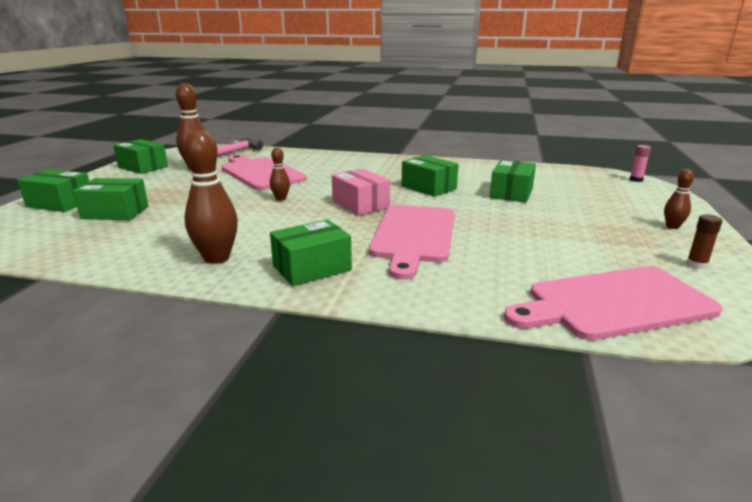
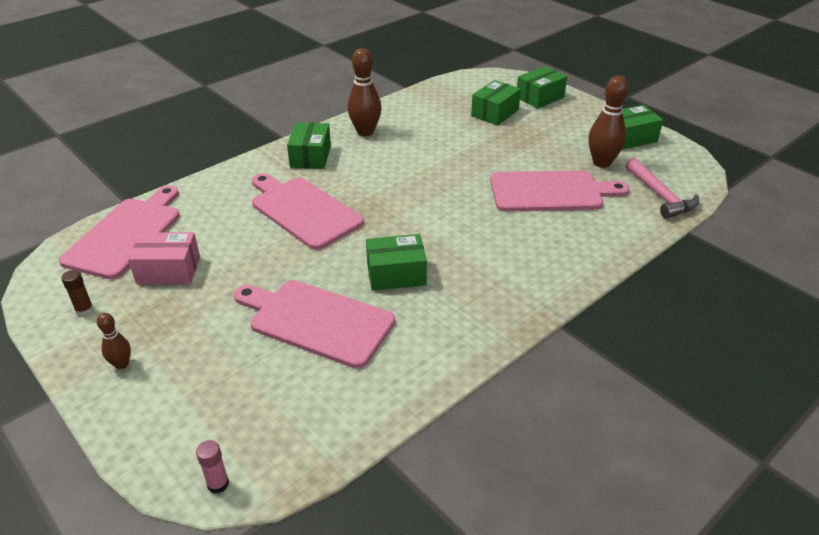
camera: 125 degrees right, 15 degrees up
(281, 198) = (455, 181): brown bowling pin -> none
(360, 204) = (395, 214): pink box -> pink box (168, 270)
(511, 193) = (316, 321): green box -> pink cutting board

